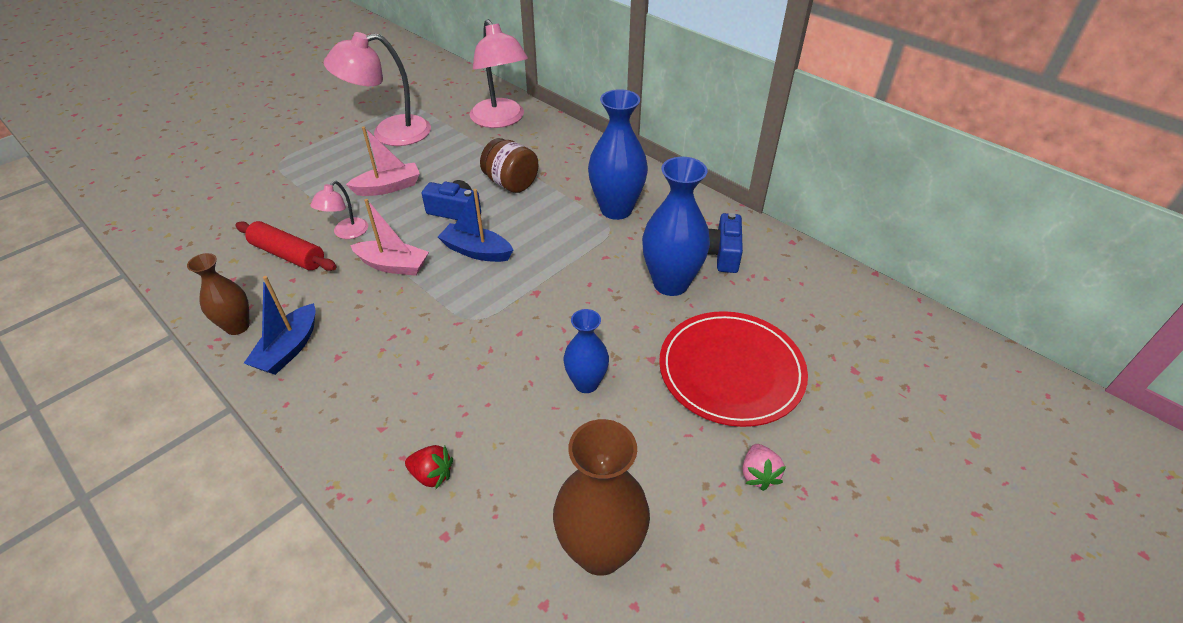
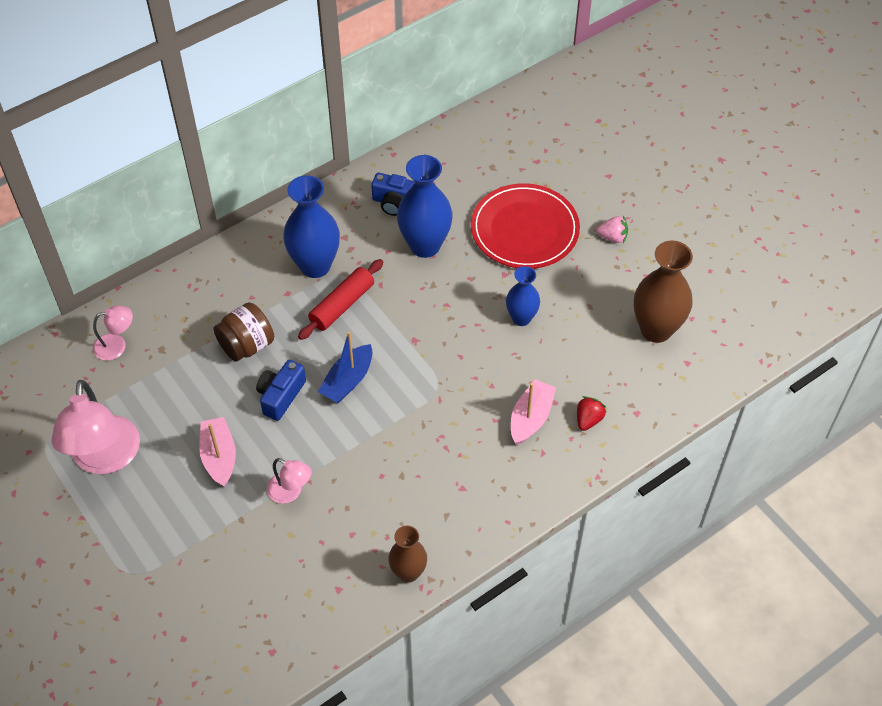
camera: 80 degrees left, 10 degrees up
(288, 255) = (312, 542): red rolling pin -> red rolling pin (342, 305)
(289, 349) = (445, 526): blue boat -> none
(393, 265) = (352, 449): pink boat -> pink boat (531, 418)
(501, 120) = (117, 345): pink lamp -> pink lamp, size x0.50

